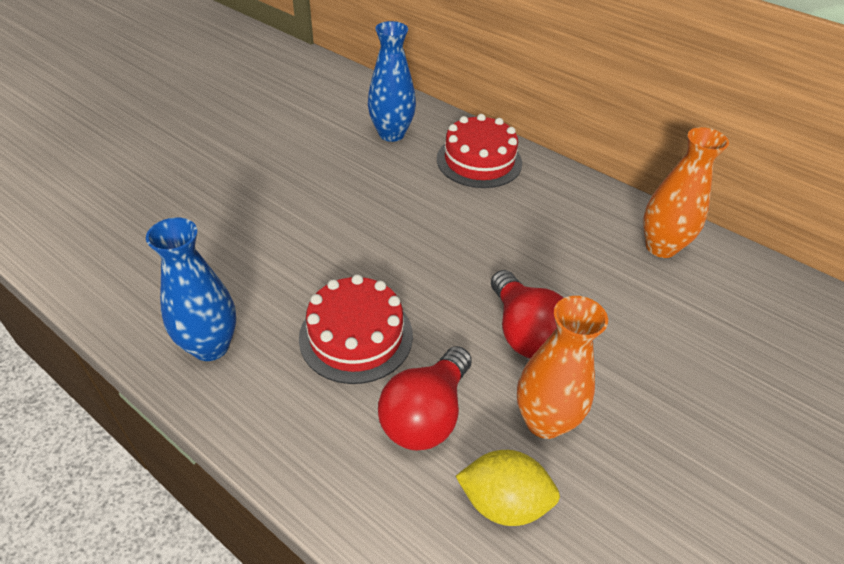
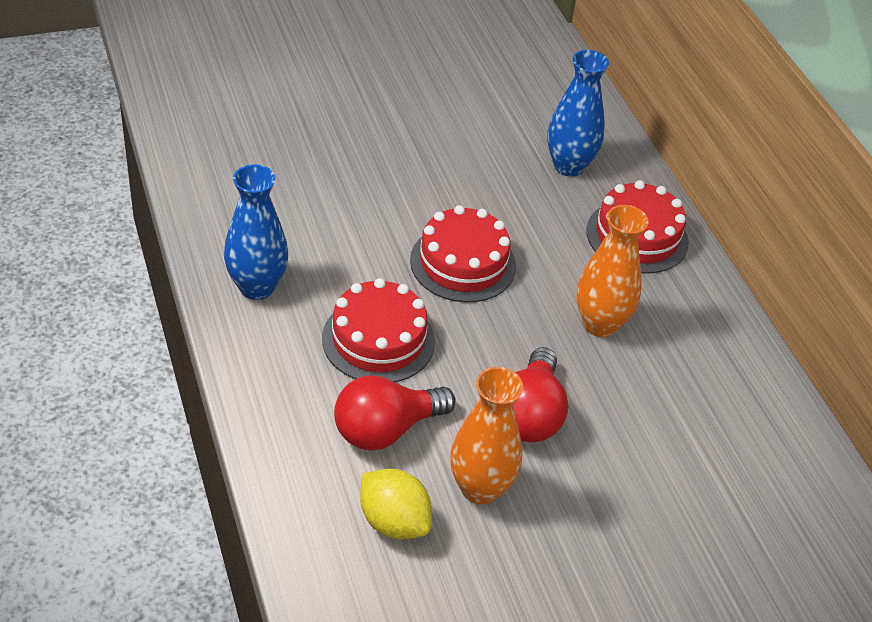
camera: 30 degrees right, 0 degrees up
(373, 238) = (463, 263): none -> red cake
(661, 247) = (748, 413): orange vase -> orange vase (600, 324)

